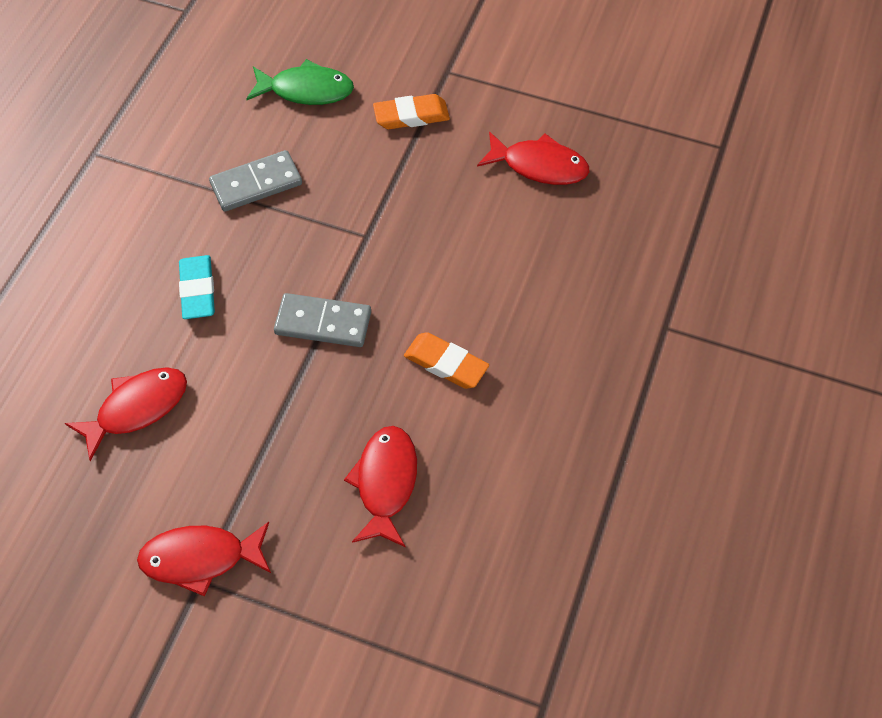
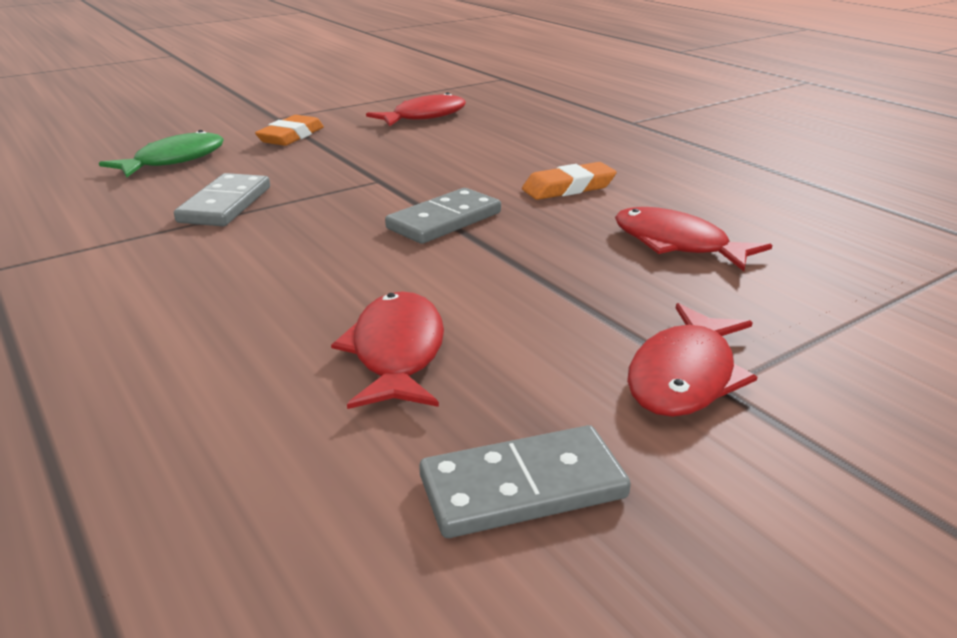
camera: 55 degrees left, 30 degrees down
(59, 530) = (522, 487): none -> grey domino
(197, 290) = (294, 267): turquoise eraser -> none

